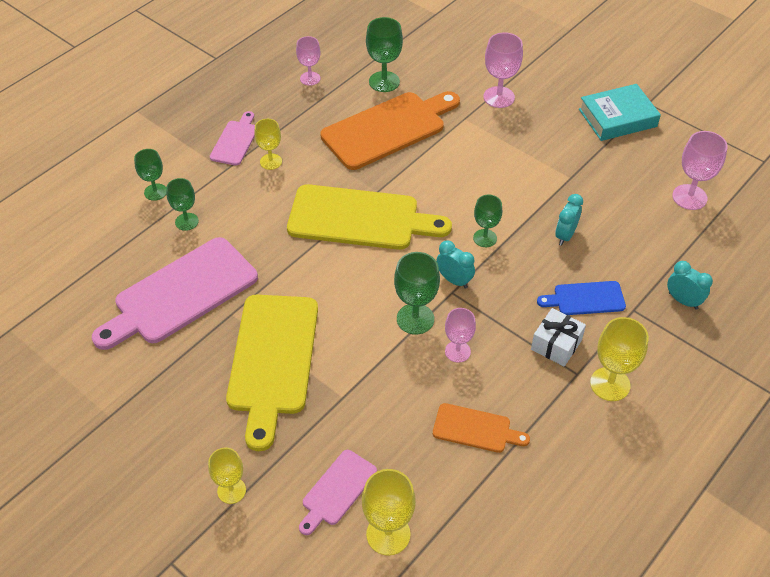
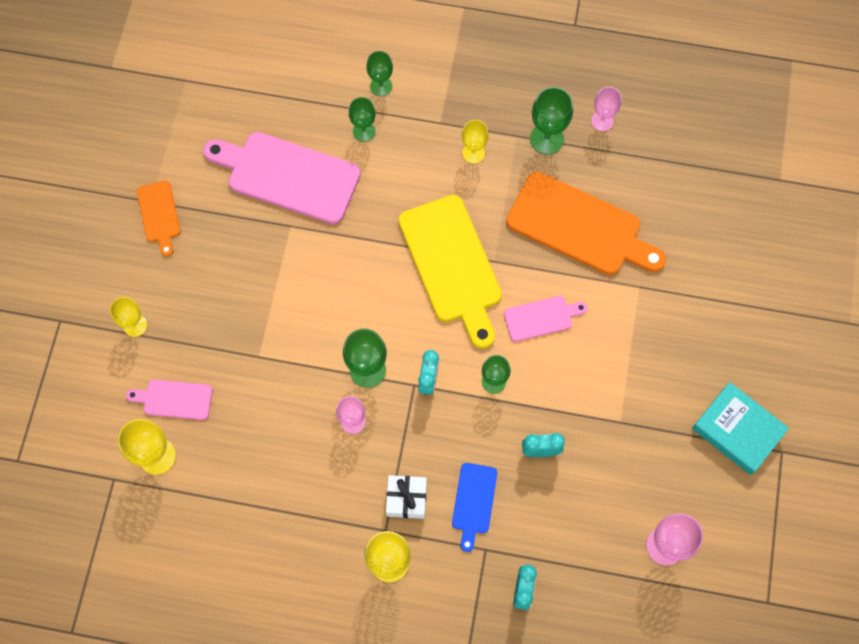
camera: 60 degrees right, 20 degrees up
(235, 141) = (479, 109): pink cutting board -> pink cutting board (541, 318)
(272, 360) = (264, 284): yellow cutting board -> none
(384, 82) = (642, 187): green goblet -> green goblet (546, 139)
(475, 429) = (284, 474): orange cutting board -> orange cutting board (159, 214)
(499, 97) = (691, 303): pink goblet -> none
(585, 299) = (474, 502): blue cutting board -> blue cutting board turned 135 degrees counterclockwise

